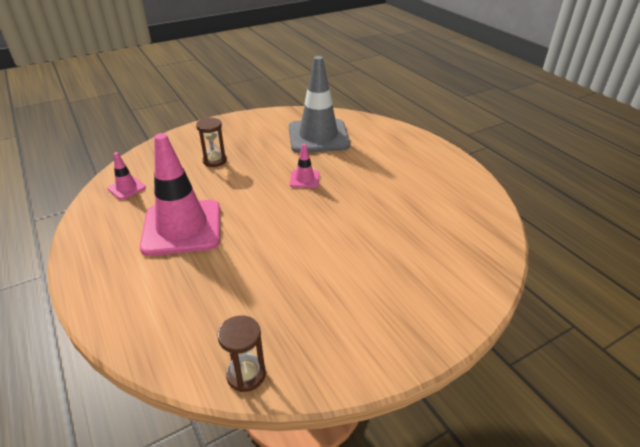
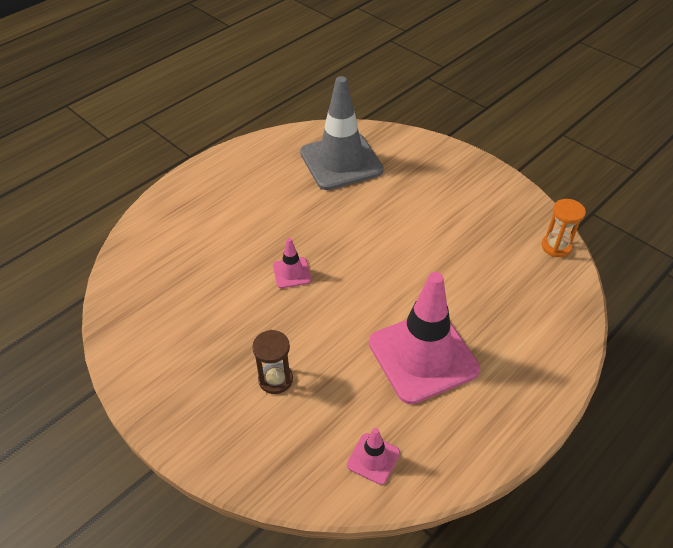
camera: 105 degrees left, 10 degrees up
(246, 374) = (556, 246): brown hourglass -> orange hourglass
(318, 136) = (185, 282): grey traffic cone -> grey traffic cone (341, 161)

